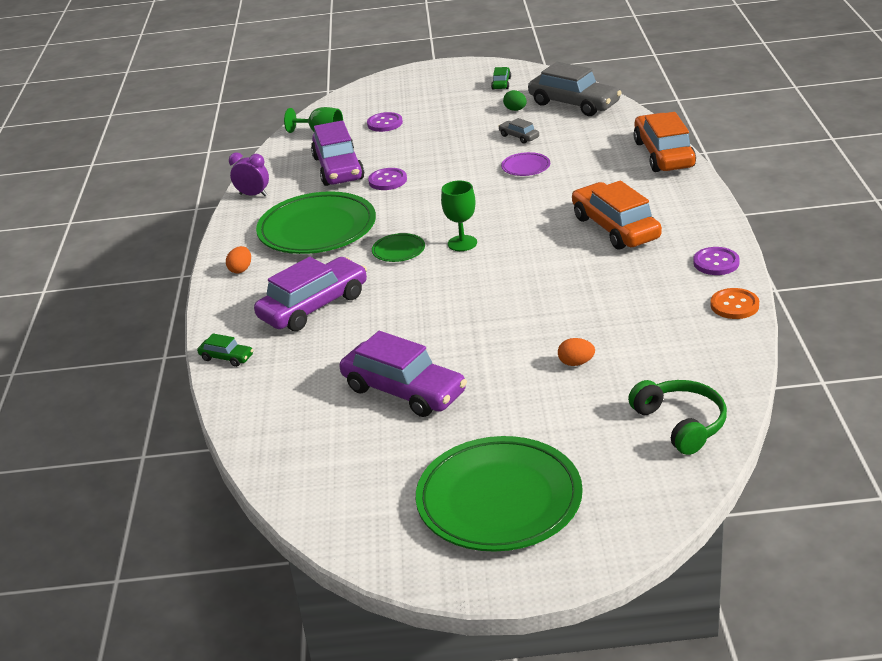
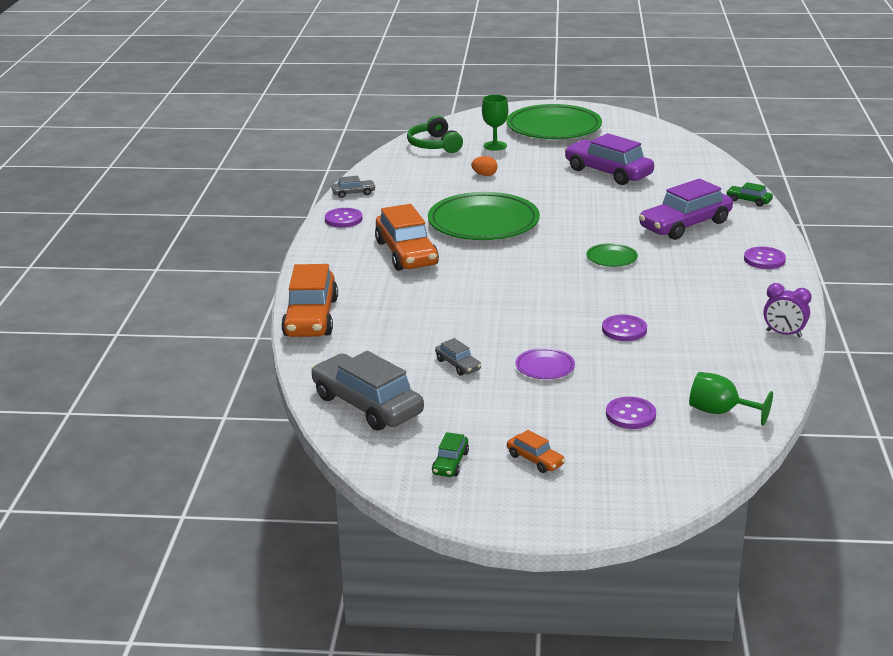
camera: 175 degrees left, 5 degrees down
(241, 269) = (764, 259): orange egg -> purple button
(317, 229) = (696, 286): green plate -> green plate (483, 223)
(338, 168) = (686, 354): purple car -> none
(447, 92) = (535, 460): none -> orange car
(462, 243) = (550, 257): green goblet -> green goblet (495, 146)
(515, 110) = (447, 408): green egg -> none
(526, 167) = (464, 324): purple plate -> purple plate (545, 367)
(734, 305) = (353, 193): orange button -> grey car

